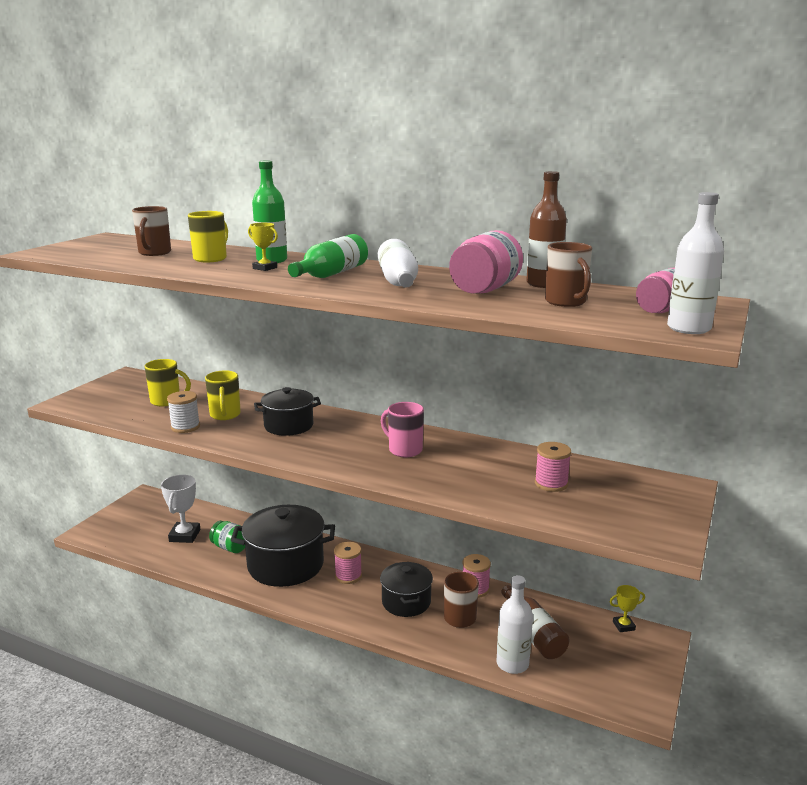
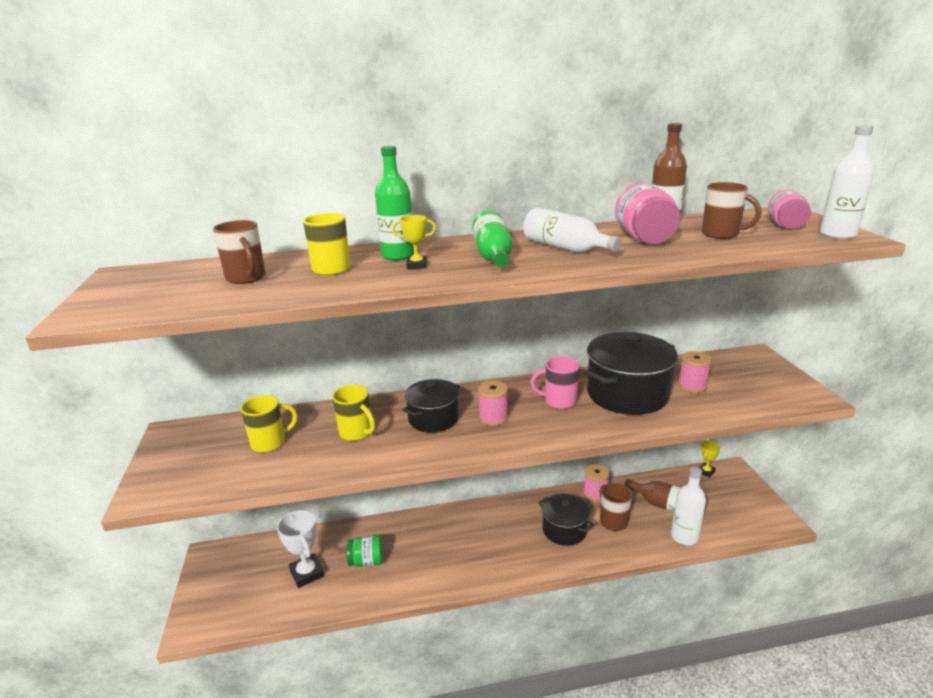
camera: 35 degrees left, 5 degrees up
(185, 427) = (338, 461): white spool -> none
(286, 565) = (436, 551): black pot -> black pot (627, 394)
(348, 576) = (497, 532): pink spool -> pink spool (493, 417)

